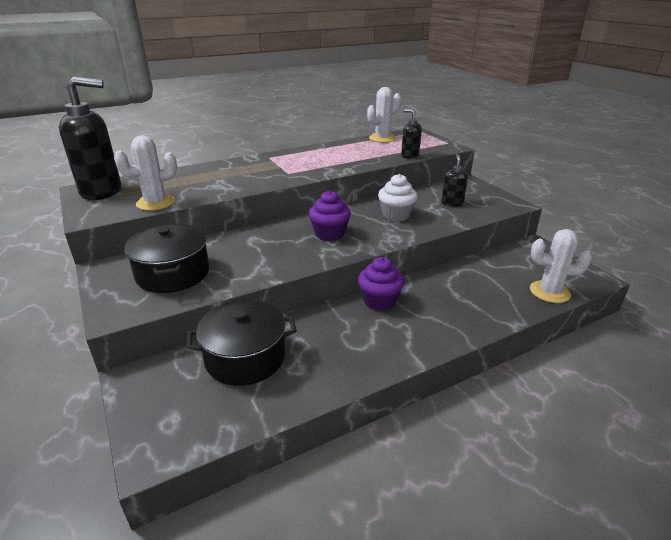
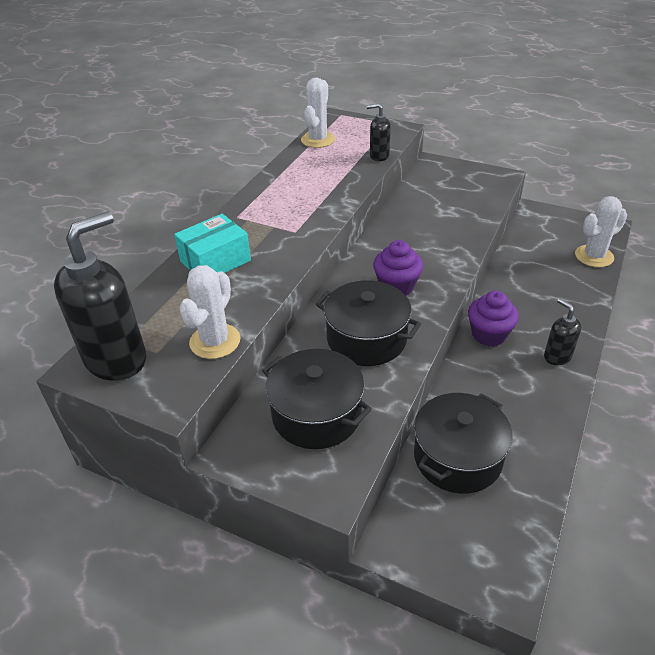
camera: 35 degrees left, 10 degrees up
(221, 171) = (215, 261): none -> turquoise box
(264, 251) = (366, 339): none -> black pot
(396, 215) = (424, 234): white cupcake -> none
(452, 203) = (452, 197): black soap dispenser -> black soap dispenser (557, 356)

